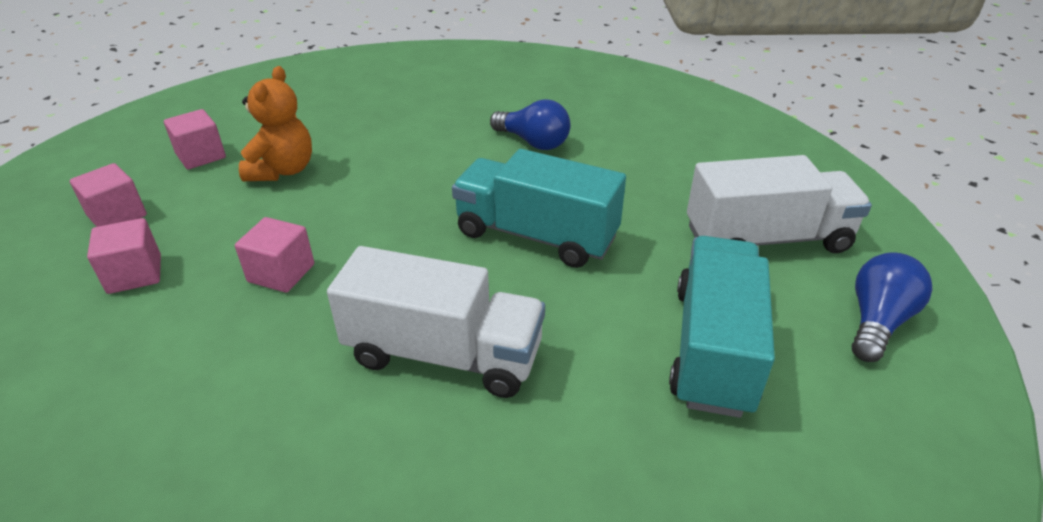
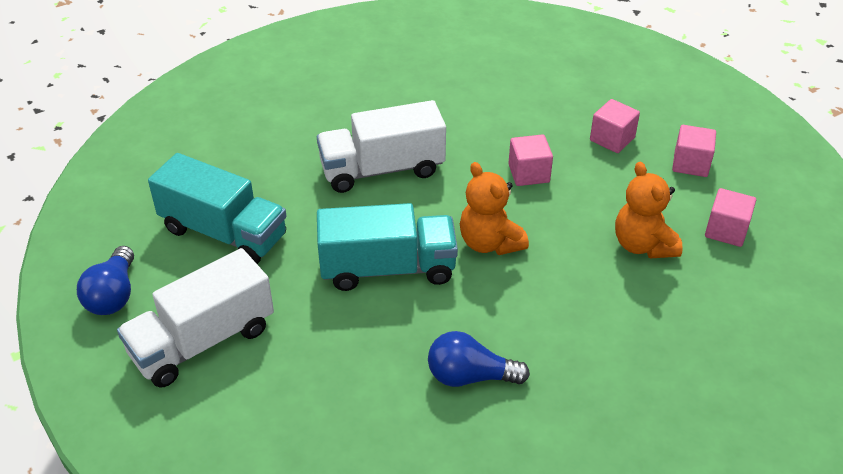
camera: 150 degrees right, 5 degrees up
(412, 221) = (490, 243): none -> orange teddy bear
(713, 348) = (224, 233): turquoise truck -> turquoise truck turned 45 degrees counterclockwise

